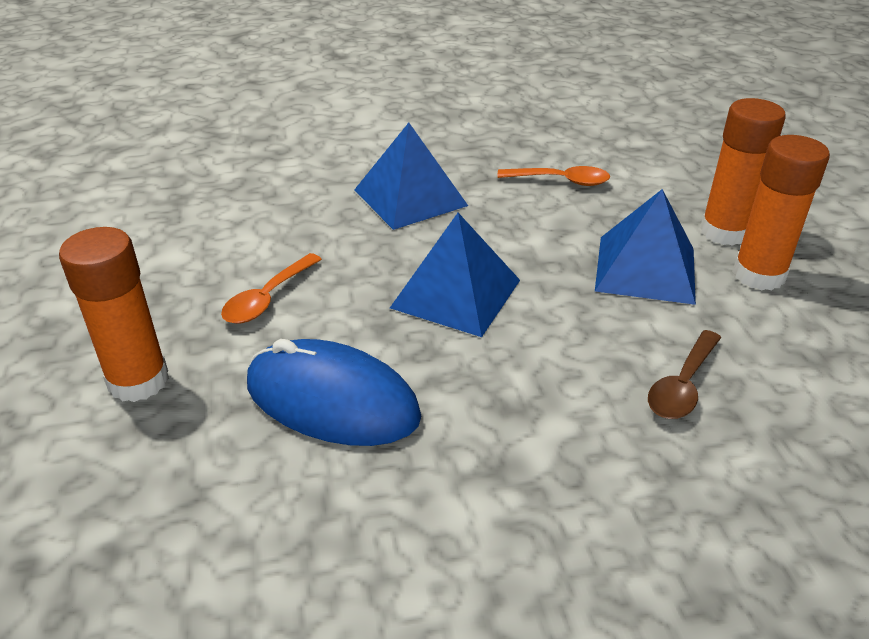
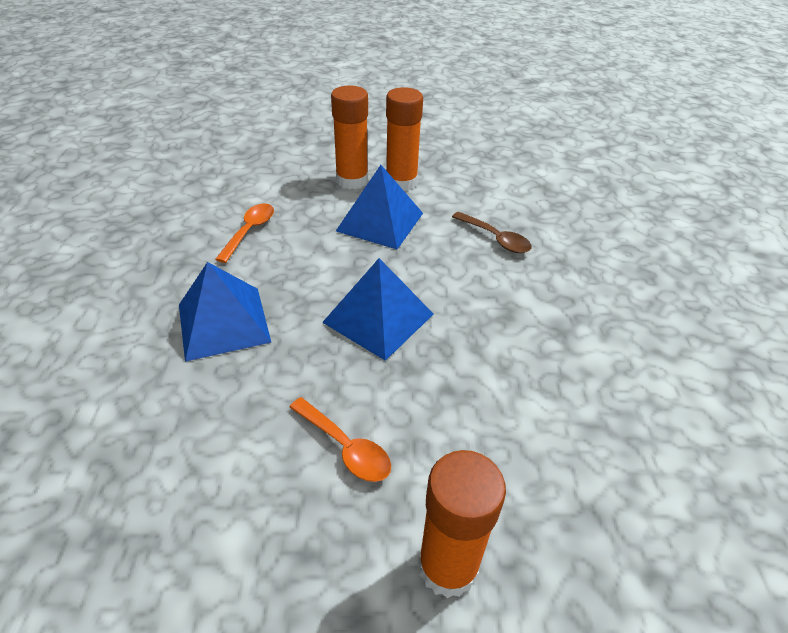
camera: 80 degrees left, 5 degrees up
(332, 400) = (491, 410): blue mouse -> none

